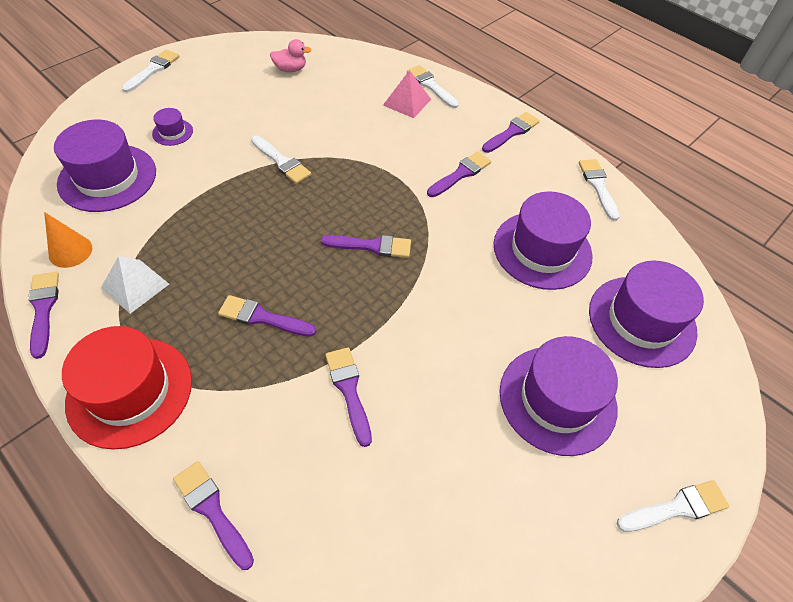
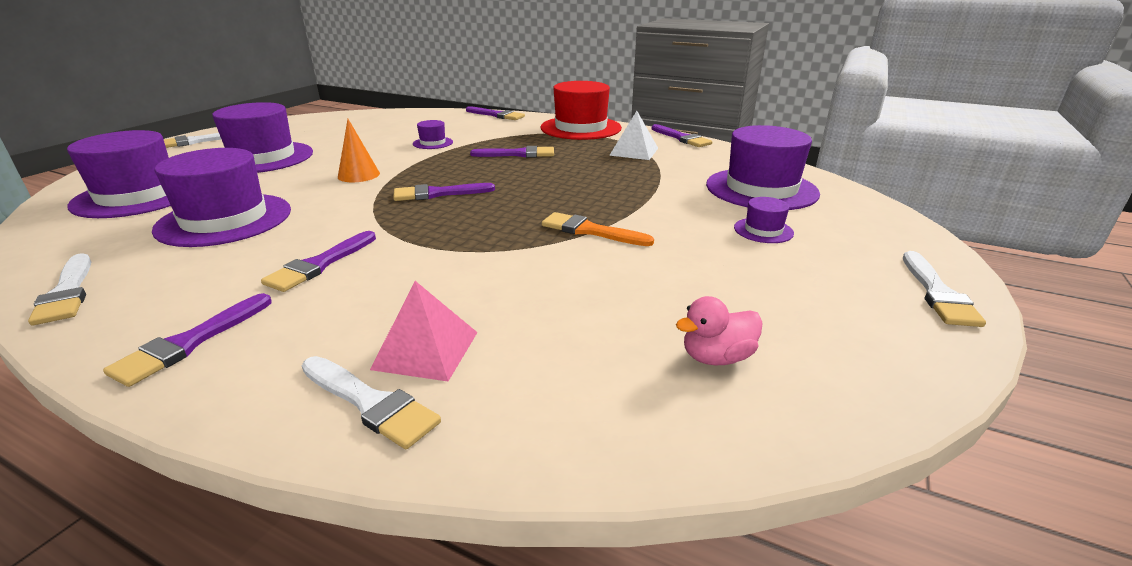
camera: 165 degrees right, 25 degrees down
(70, 251) = (710, 155): orange cone -> orange cone (358, 175)
(282, 162) = (590, 231): white brush -> orange brush
(349, 390) = (433, 143): purple brush -> purple hat

